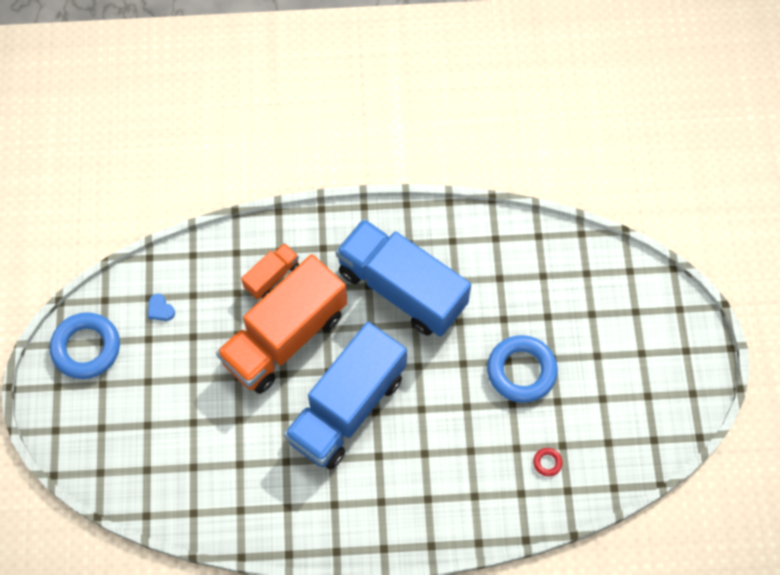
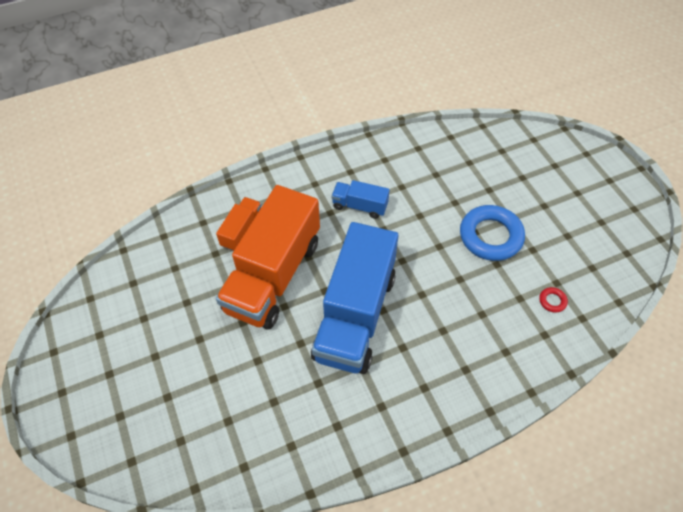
camera: 20 degrees left, 10 degrees down
(86, 348) = (83, 346): blue ring -> none
(160, 309) = (147, 289): blue heart -> none
(402, 289) = (359, 206): blue truck -> blue truck, size x0.45

